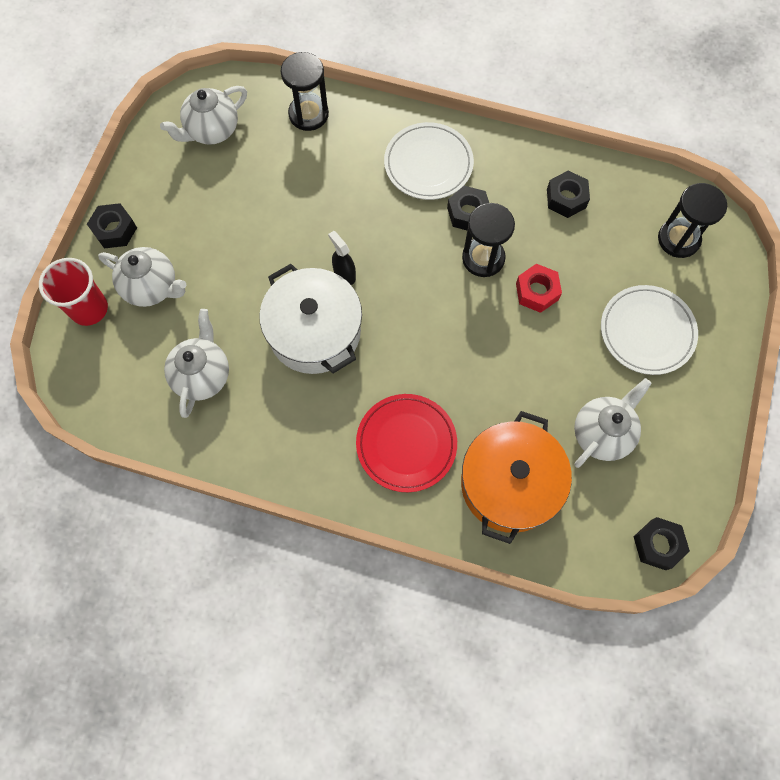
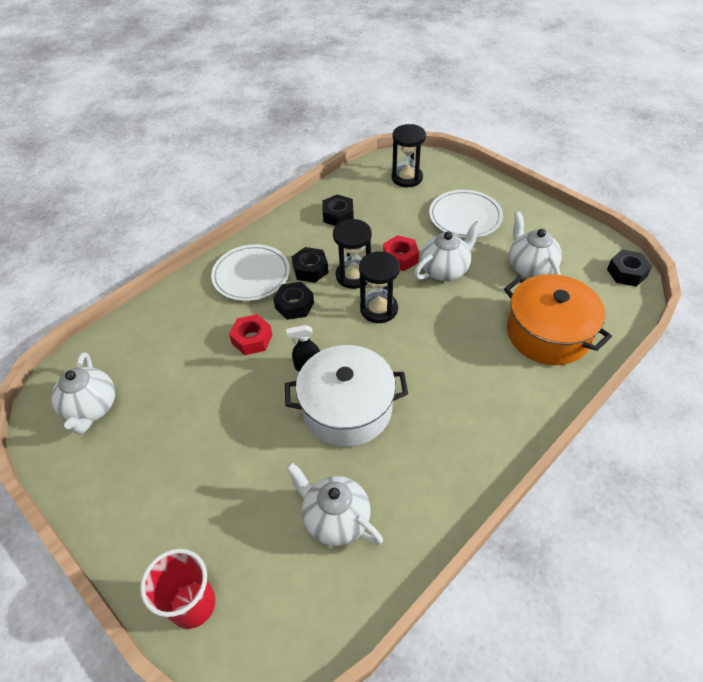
camera: 60 degrees left, 20 degrees down
(115, 230) = (122, 539): black nut -> black nut (294, 305)
(152, 287) = (212, 528): white teapot -> white teapot (445, 270)
(308, 114) = (141, 331): black hourglass -> black hourglass (379, 309)
(350, 210) = (252, 339): none -> red nut
(406, 444) = (485, 385): red plate -> none

